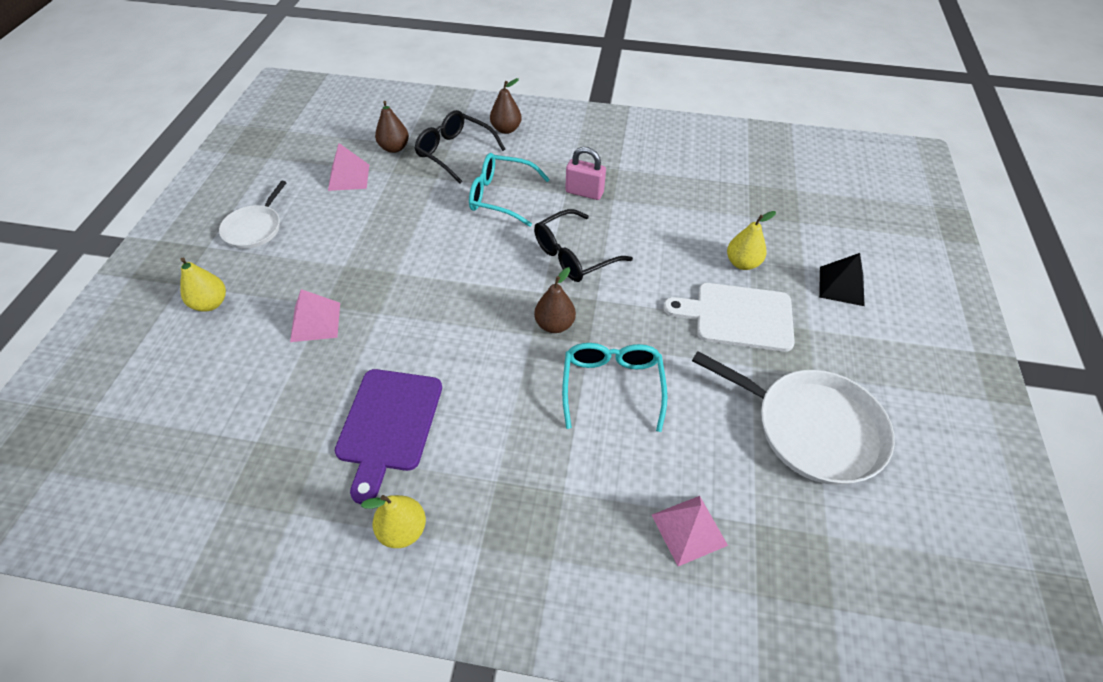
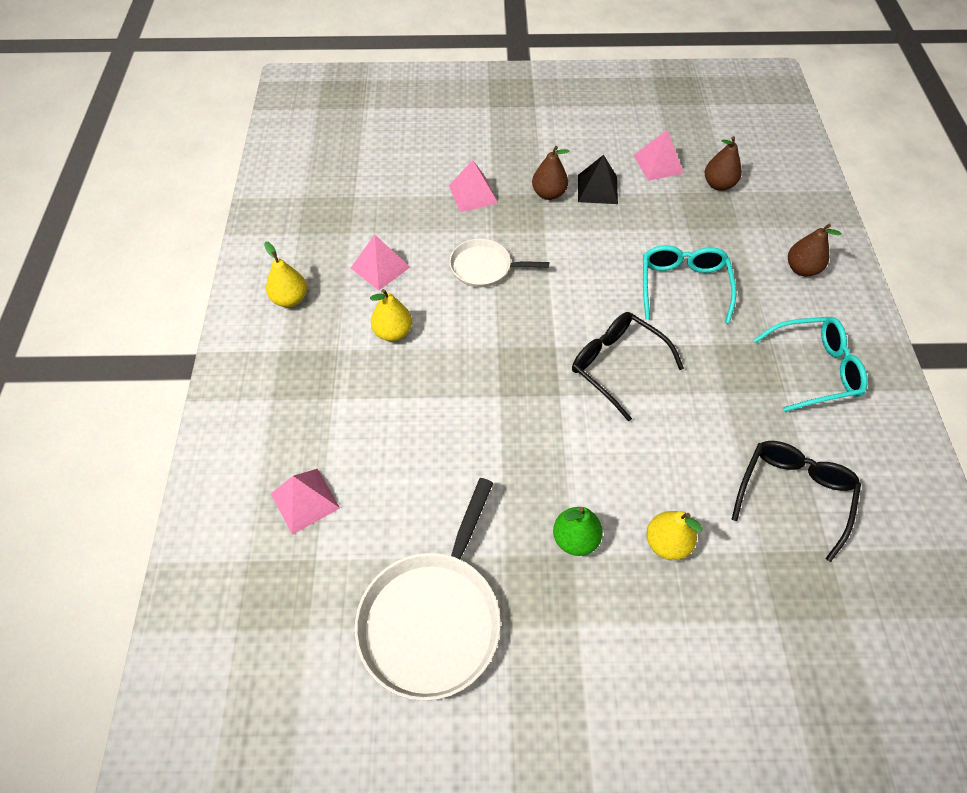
camera: 80 degrees right, 5 degrees up
(210, 303) = (475, 129): yellow pear -> yellow pear (393, 332)
(255, 228) = (566, 125): white pan -> white pan (484, 267)
(389, 424) = (380, 267): purple cutting board -> pink pyramid
(455, 152) = (736, 233): black glasses -> black glasses (793, 495)
(554, 325) = (515, 363): brown pear -> brown pear (548, 194)
(584, 192) = (724, 361): pink padlock -> none
(612, 386) = (450, 422): turquoise glasses -> turquoise glasses (814, 369)
(737, 316) = (575, 539): white cutting board -> green pear
(841, 286) = (668, 671): black pyramid -> black pyramid (597, 189)

